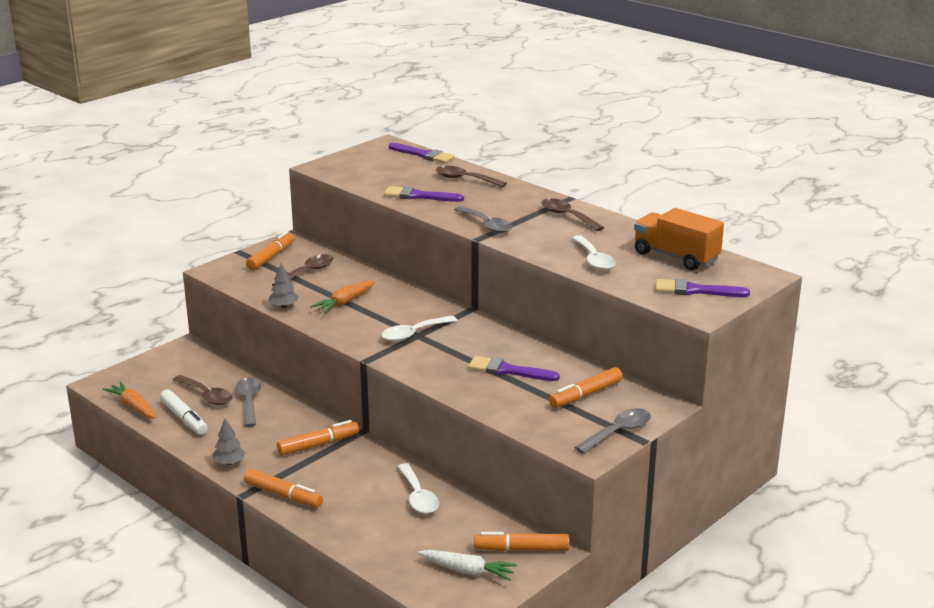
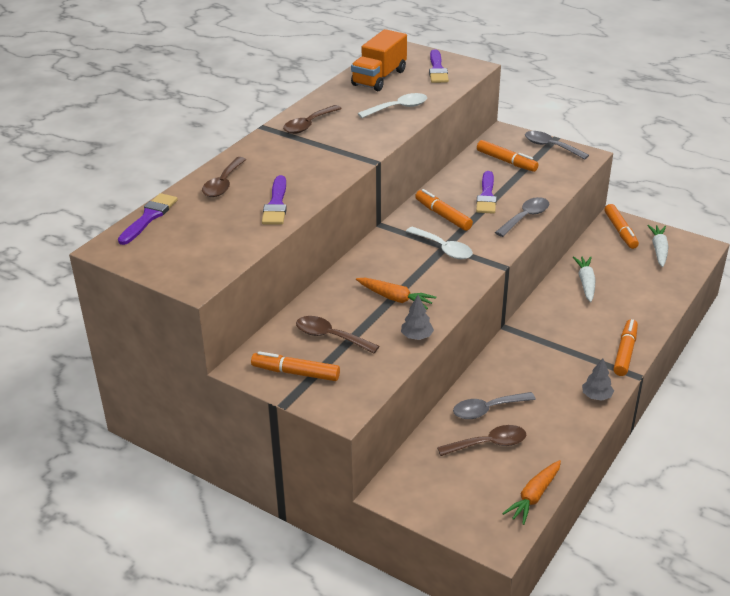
camera: 100 degrees left, 10 degrees up
(184, 418) = (538, 448): white marker -> none
(207, 396) = (489, 444): brown spoon -> brown spoon turned 45 degrees clockwise
(318, 444) = (540, 348): orange marker -> orange marker (443, 215)
(418, 496) = (585, 283): white spoon -> white carrot
(487, 225) = (342, 160): grey spoon -> grey spoon (525, 217)

